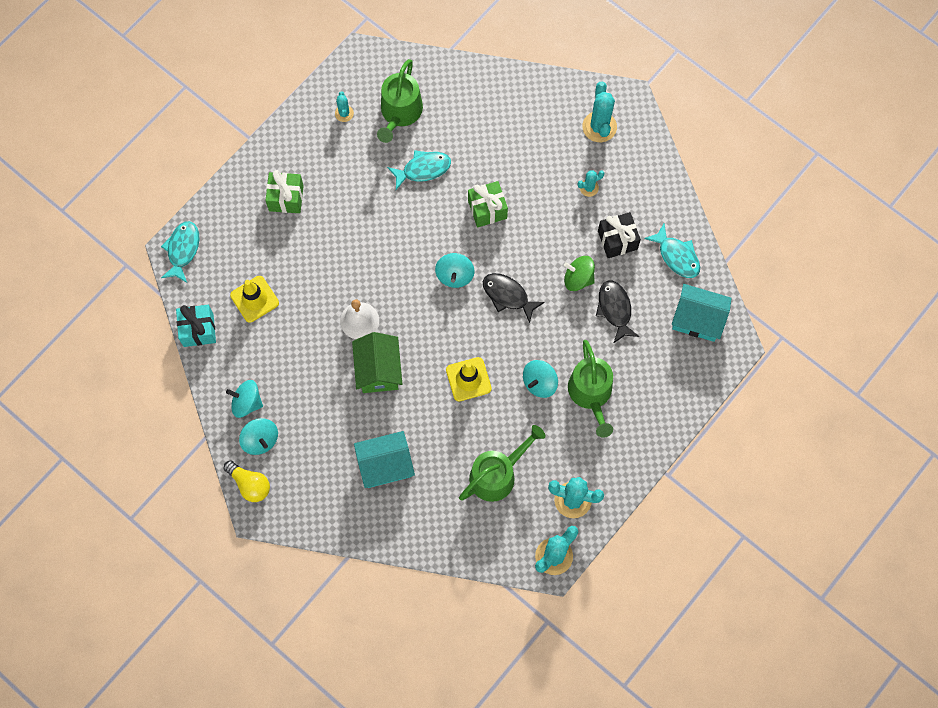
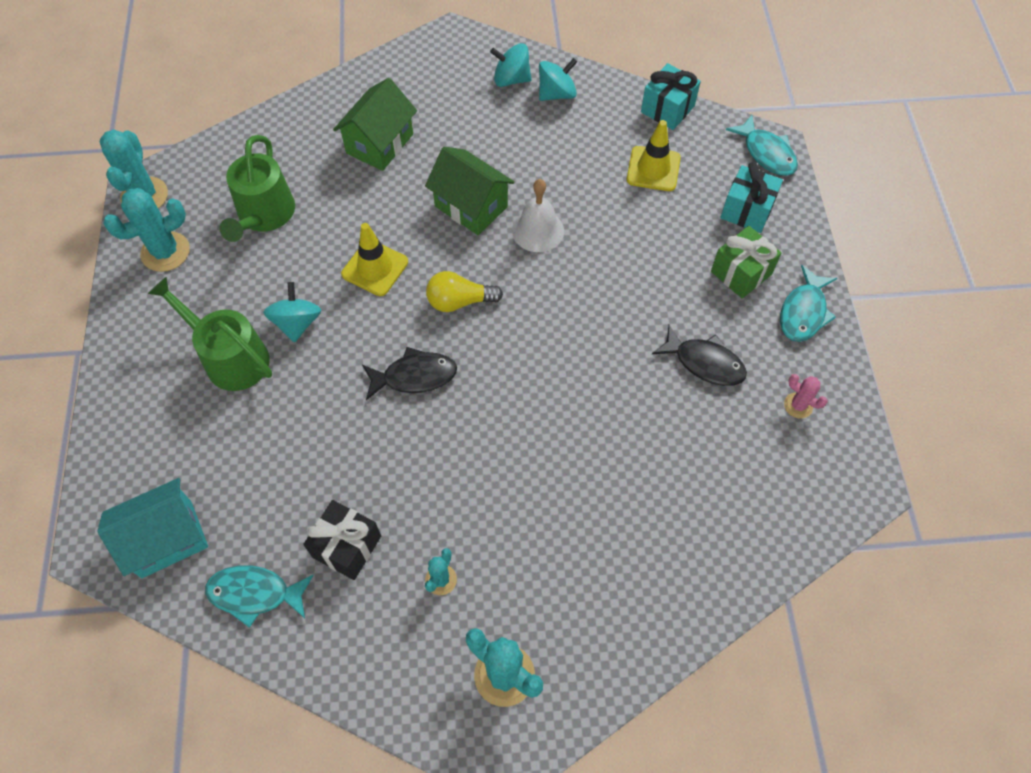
camera: 135 degrees right, 10 degrees down
(238, 227) = (746, 210): none -> turquoise gift
(250, 484) = (481, 47): yellow light bulb -> yellow light bulb (459, 301)
(344, 113) = (798, 405): turquoise cactus -> pink cactus
(385, 465) = (380, 144): turquoise house -> green house
(400, 113) = (745, 462): green watering can -> none
(423, 169) = (647, 424): turquoise fish -> turquoise fish (803, 312)
(455, 275) = (492, 348): turquoise spinning top -> none
(487, 209) = (531, 445): green gift -> none
(578, 278) = (353, 461): green spinning top -> none
(615, 309) = (279, 464): black fish -> black fish (704, 362)

